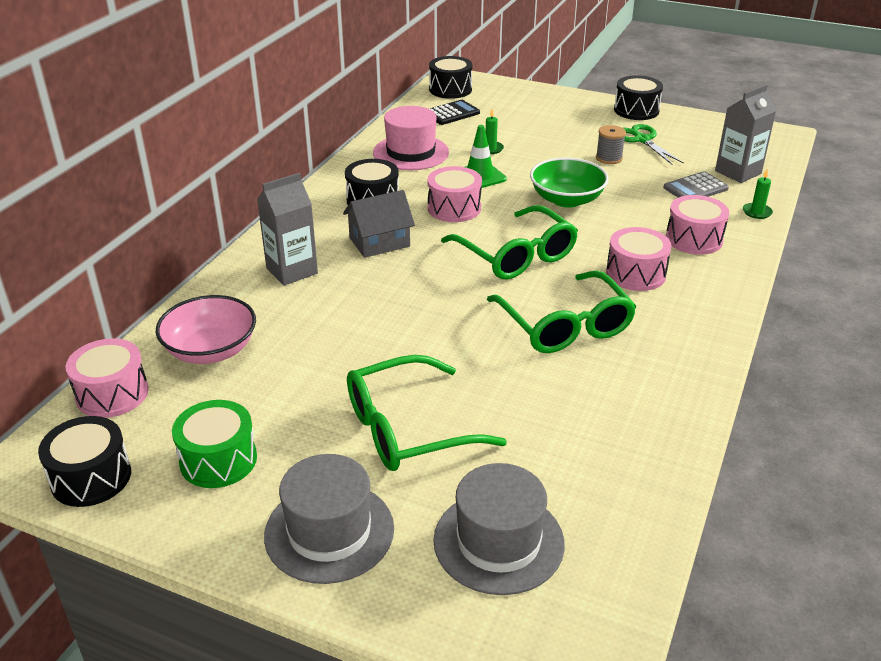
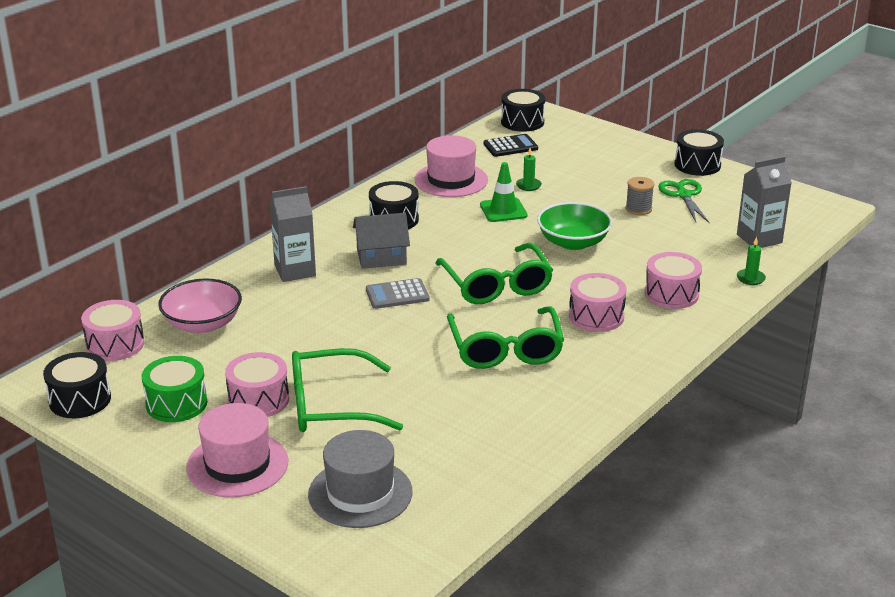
camera: 15 degrees right, 5 degrees down
(329, 531) = (237, 464): grey hat -> pink hat
(454, 208) = (463, 236): pink drum -> pink drum (258, 400)
(695, 188) = (705, 248): grey calculator -> grey calculator (397, 295)

